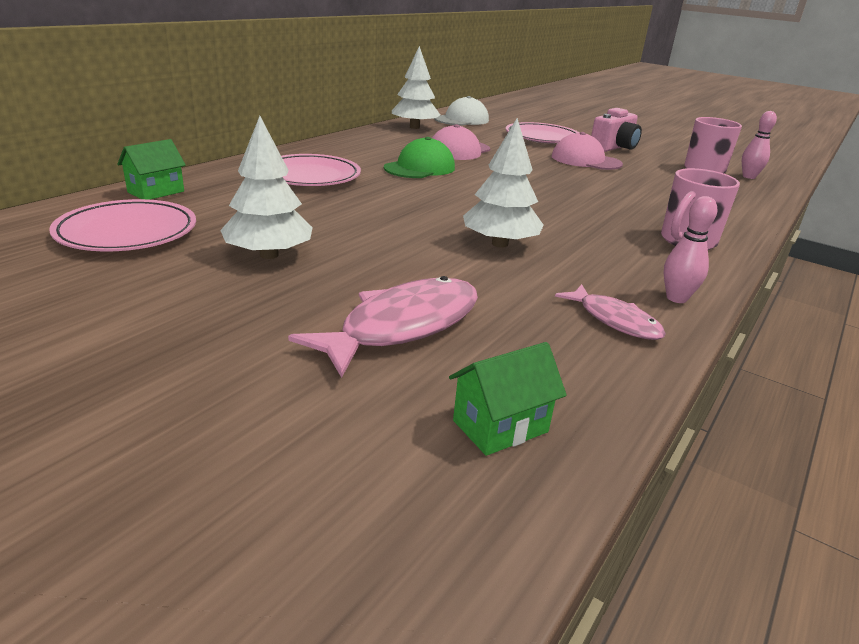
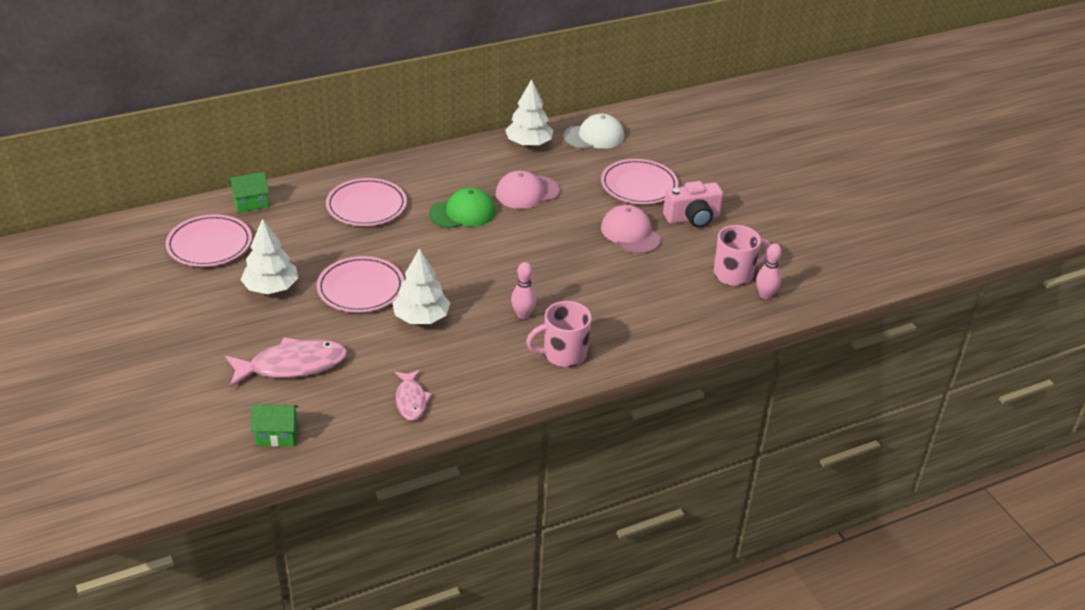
camera: 30 degrees right, 10 degrees up
(392, 234) = (361, 288): none -> pink plate
(676, 298) = (473, 398): pink bowling pin -> pink bowling pin (523, 315)

